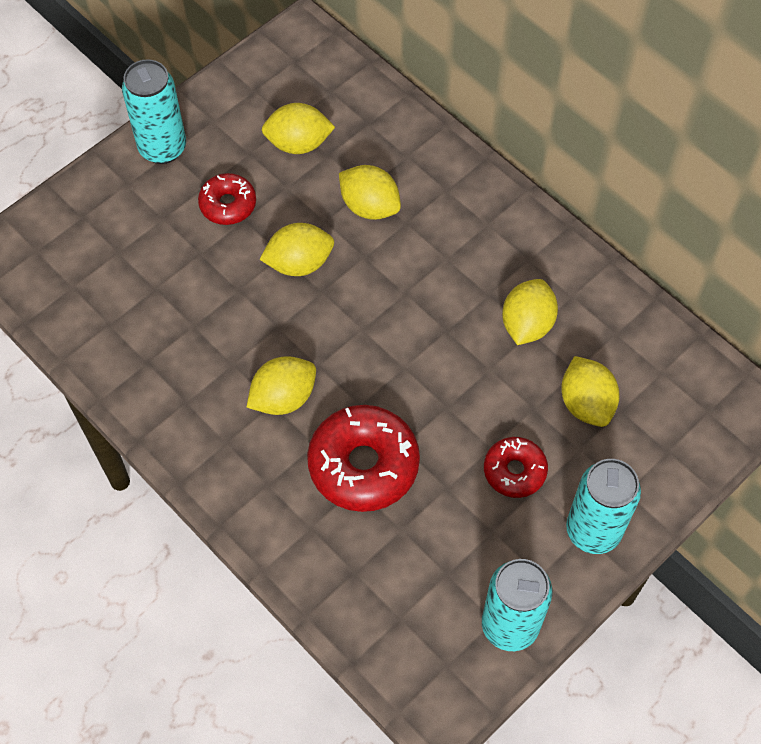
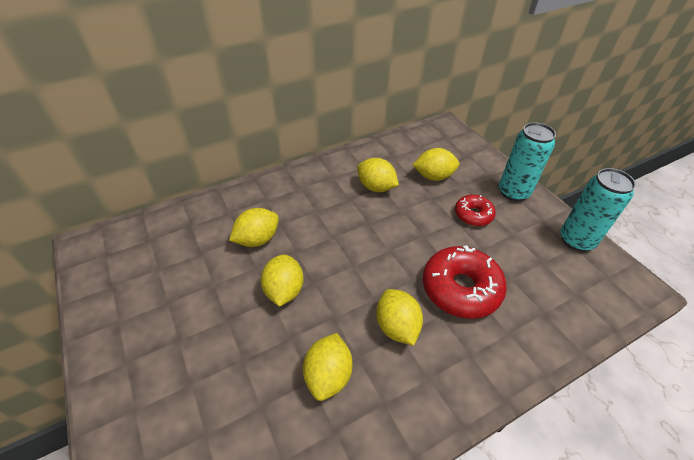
camera: 75 degrees left, 15 degrees down
(162, 148) = (117, 368): turquoise can -> none
(228, 204) = (206, 328): red donut -> none
(298, 144) = (180, 268): yellow lemon -> yellow lemon (328, 375)

